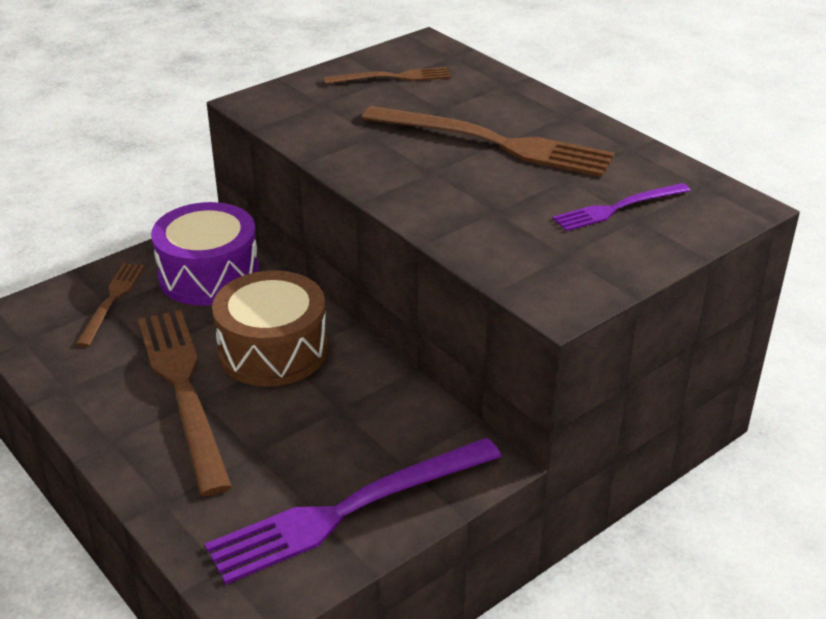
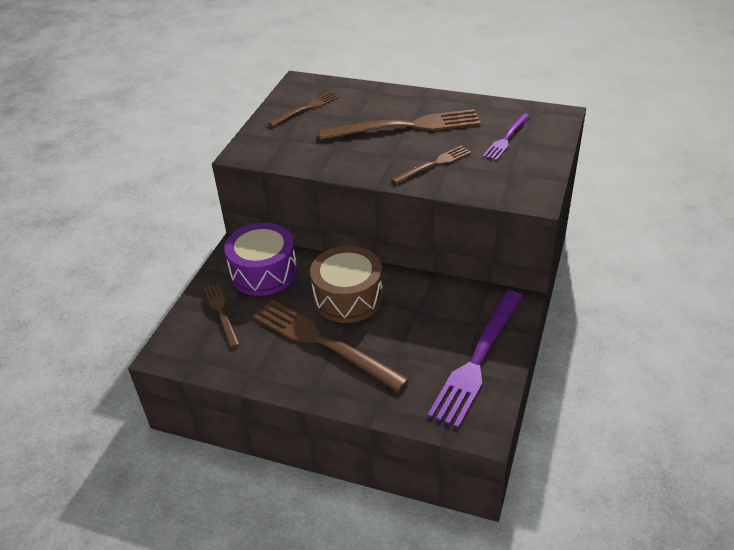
camera: 30 degrees left, 5 degrees up
(472, 203) = (434, 164): none -> brown fork

